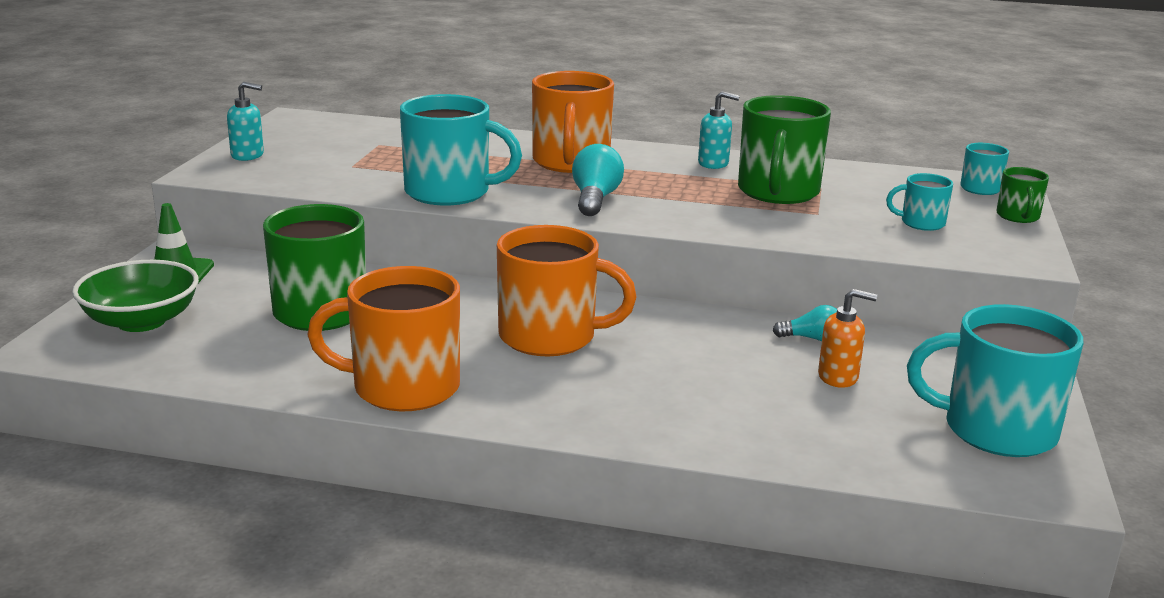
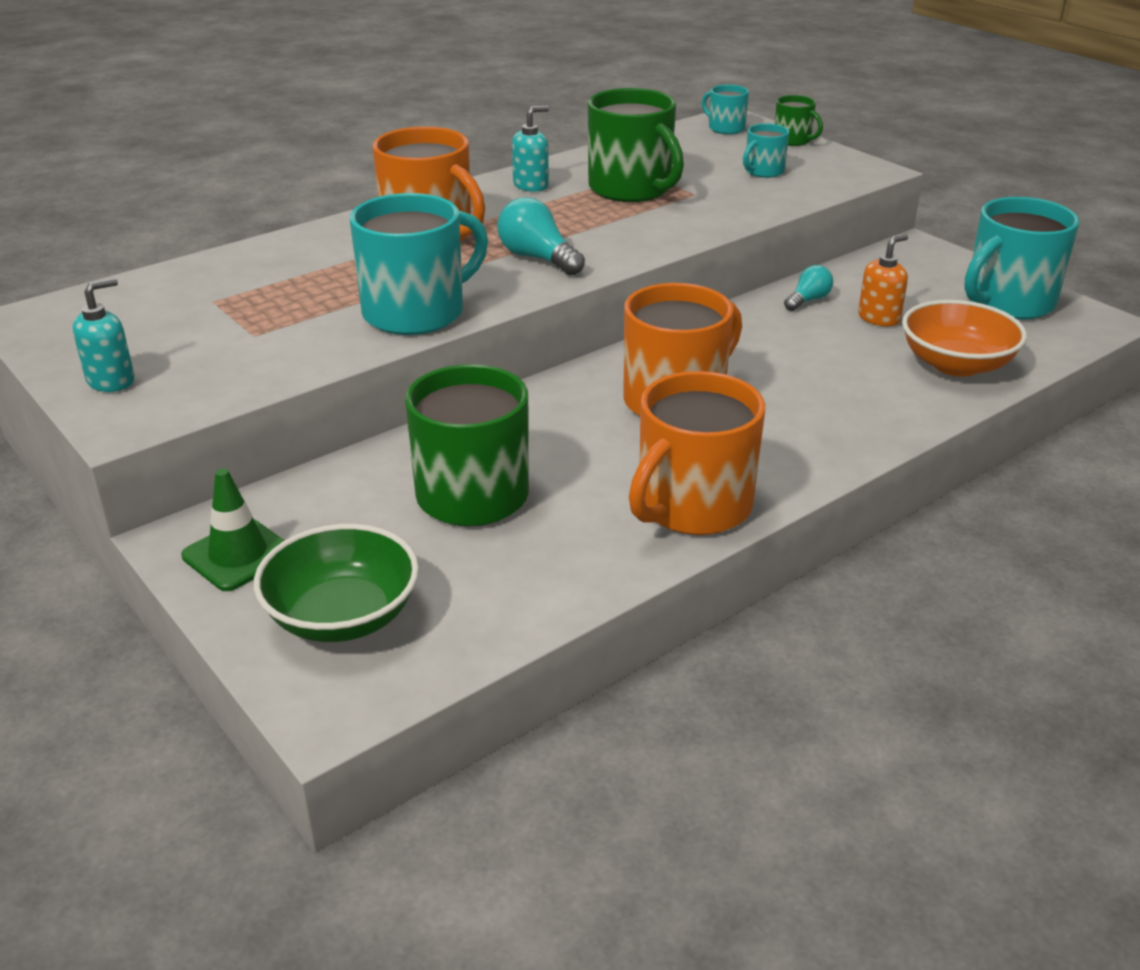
camera: 50 degrees left, 10 degrees up
(814, 435) = (956, 364): none -> orange bowl

